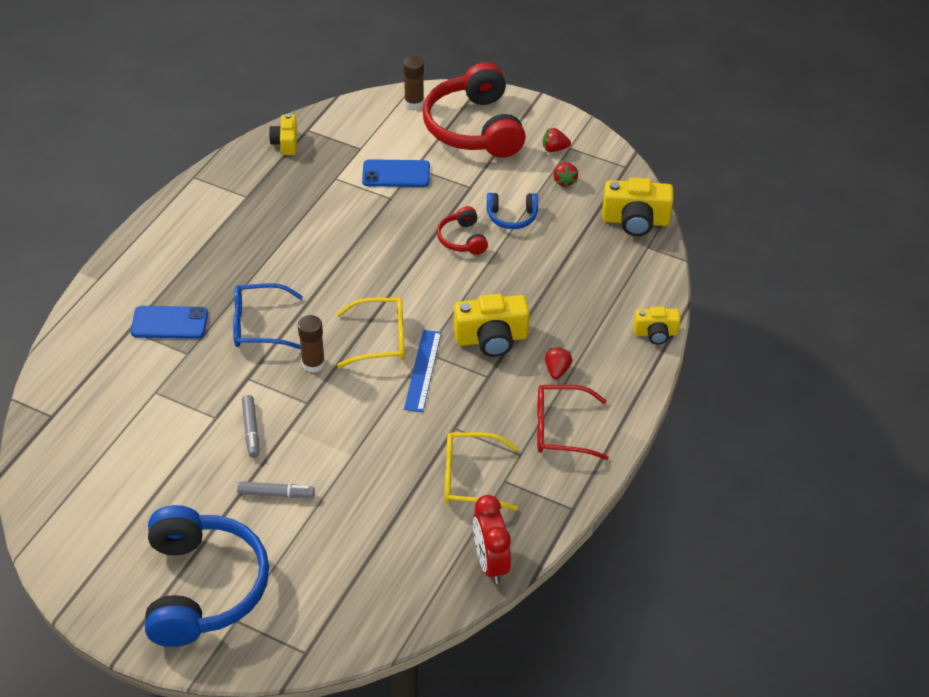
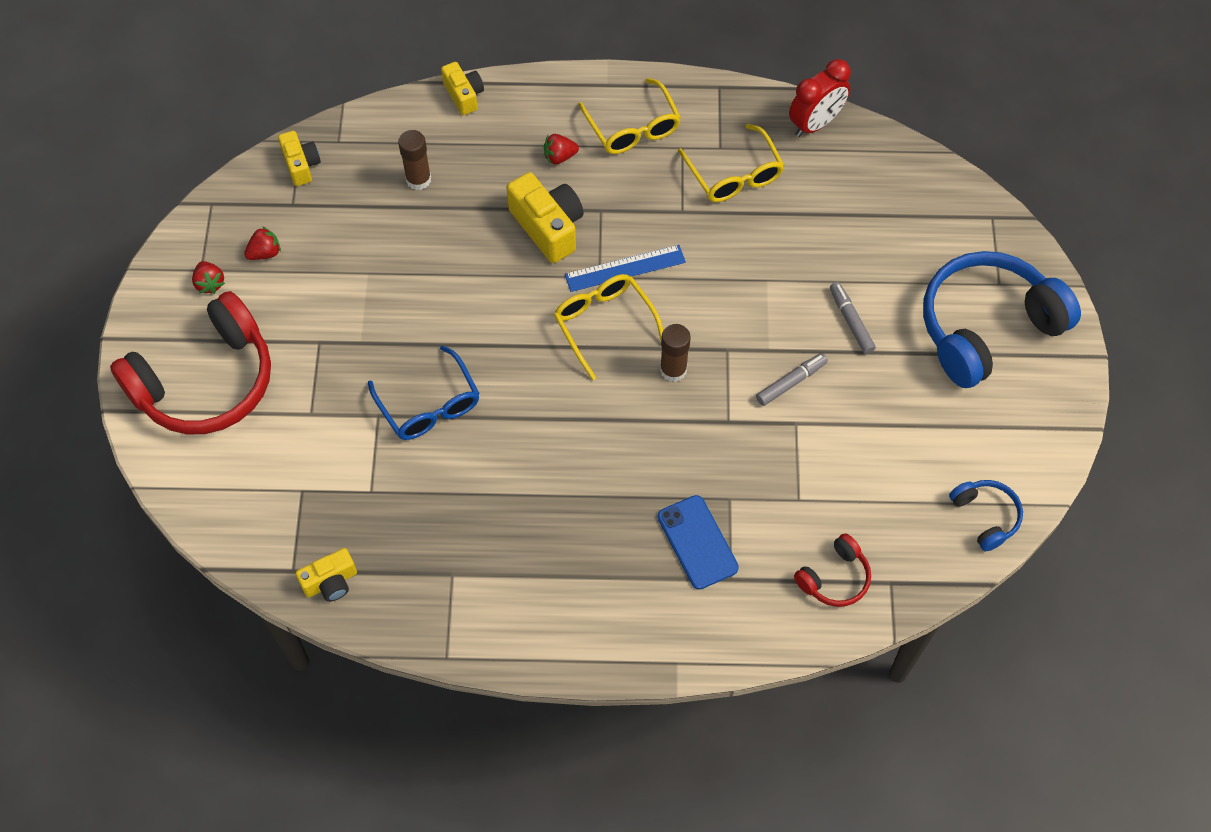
camera: 115 degrees left, 15 degrees up
(259, 325) = (650, 449): blue glasses -> blue glasses (429, 405)
(396, 174) = (332, 428): blue phone -> none
(414, 102) = (183, 470): brown glue stick -> brown glue stick (418, 179)
(462, 239) = (412, 313): red headphones -> red headphones (834, 578)
(512, 216) = (351, 281): blue headphones -> blue headphones (985, 516)
(560, 429) = (633, 128): red glasses -> yellow glasses
(635, 221) = (301, 165): yellow camera -> yellow camera, size x0.61

